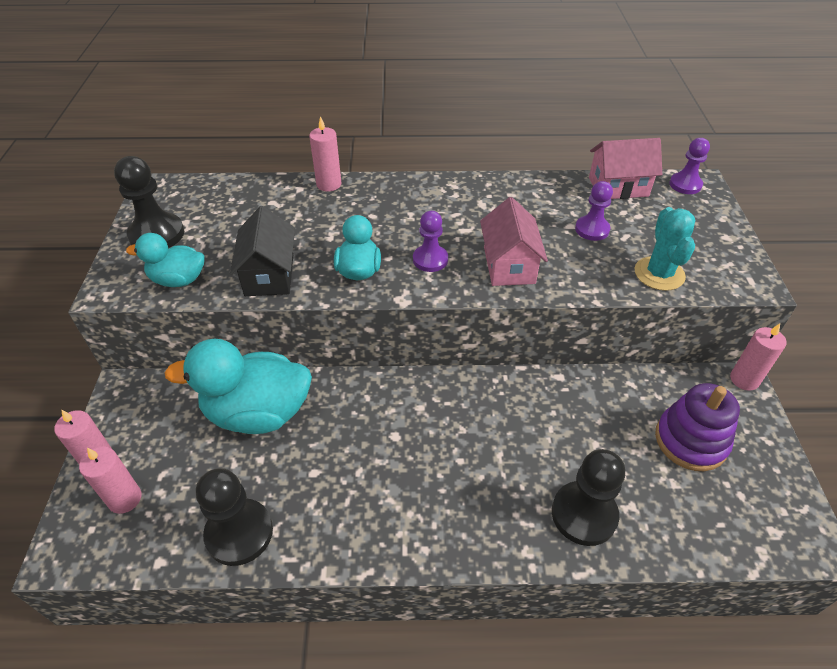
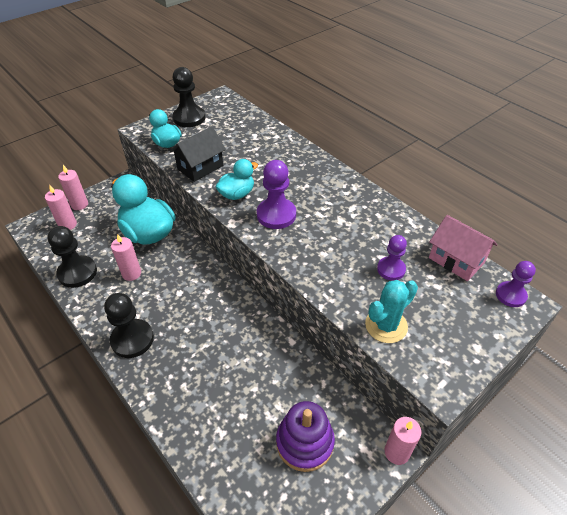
camera: 50 degrees right, 0 degrees up
(329, 184) = (292, 143): pink candle -> pink candle (131, 273)
(430, 260) = (276, 215): purple pawn -> purple pawn, size x1.56
(509, 265) = (309, 249): pink house -> none
(584, 514) = (196, 410): black pawn -> black pawn (132, 339)

